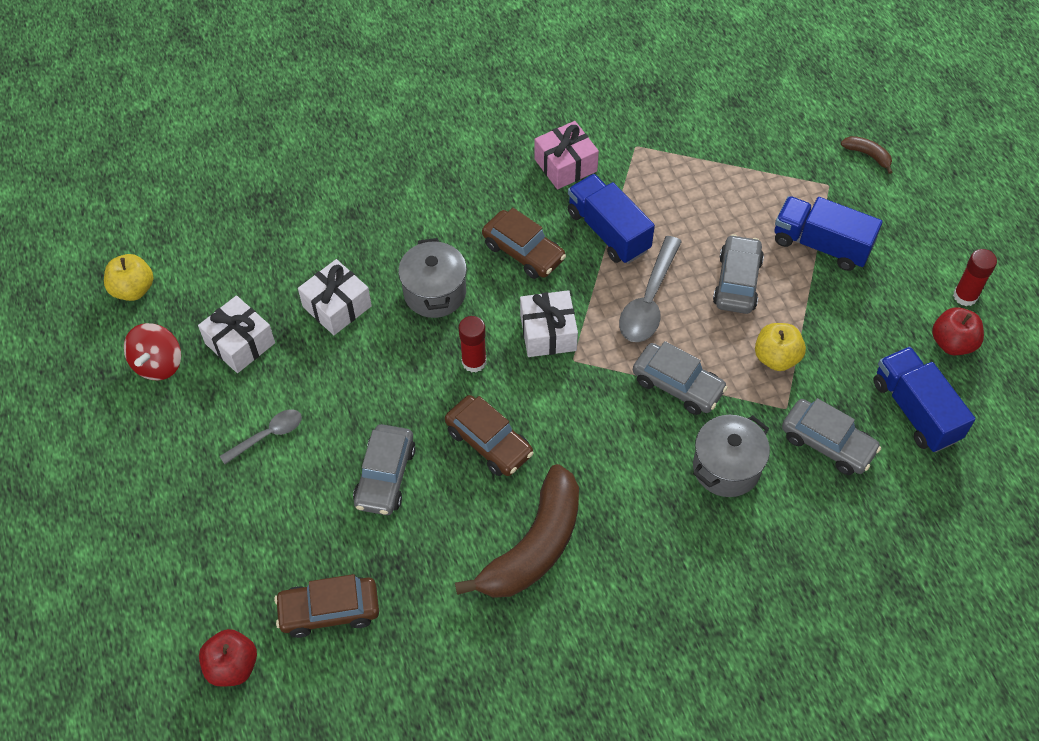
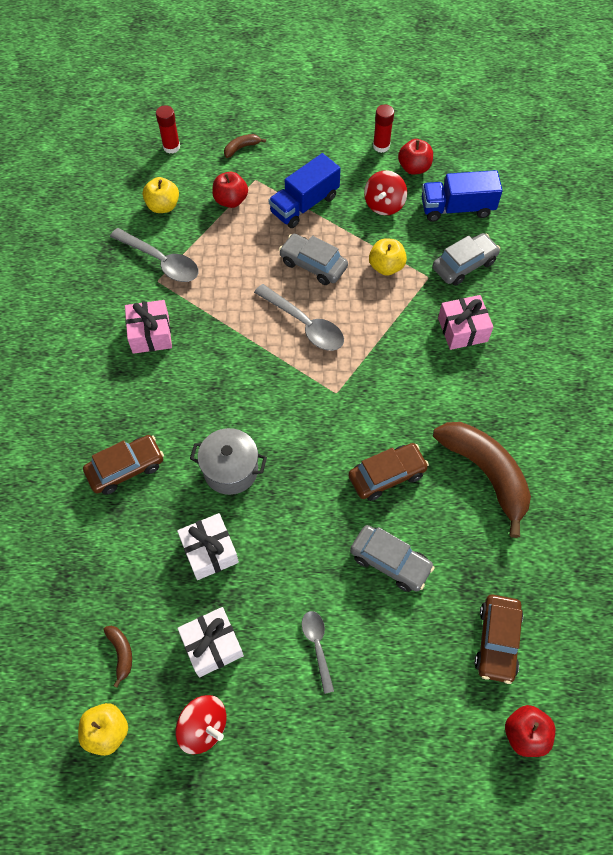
camera: 70 degrees left, 5 degrees up
(209, 272) = (121, 653): none -> brown banana
(474, 362) = (309, 462): red glue stick -> red glue stick (171, 147)
(523, 252) = (221, 392): brown car -> brown car (126, 468)
(548, 333) = (304, 401): white gift -> none
(608, 231) = (229, 328): blue truck -> none
(663, 139) = (161, 261): none -> grey spoon
(677, 385) = (385, 333): grey car -> none
(726, 467) = (462, 329): grey pot -> pink gift
(738, 114) = (163, 206): none -> yellow apple
(783, 172) = (231, 200): none -> red apple
(871, 327) = (384, 204): none -> red spinning top

